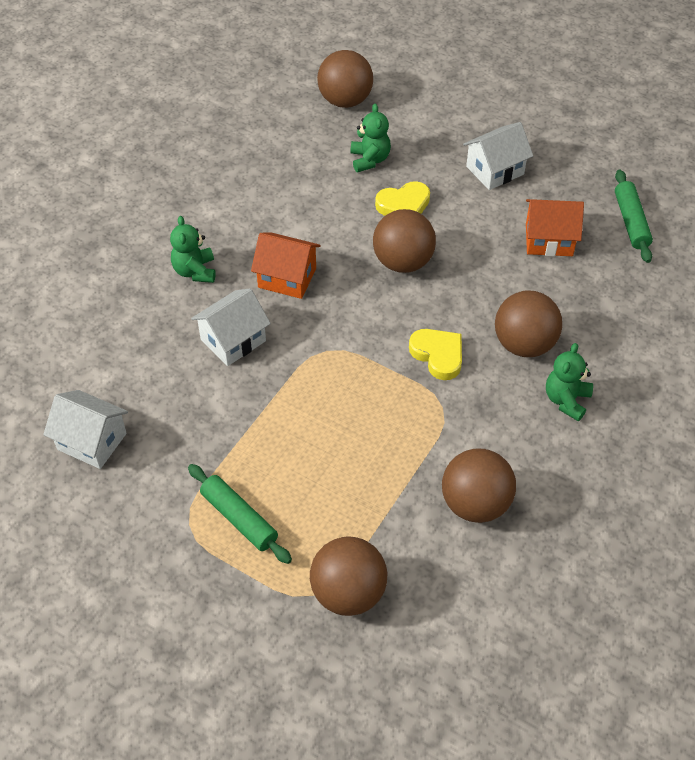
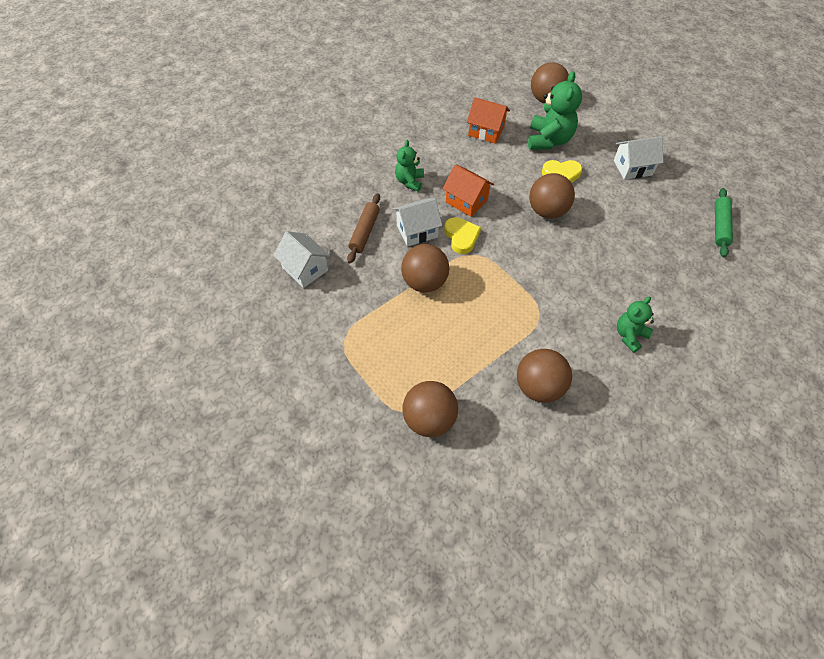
camera: 20 degrees right, 5 degrees up
(158, 363) = (364, 232): none -> brown rolling pin
(239, 518) = (377, 346): green rolling pin -> none
(370, 160) = (549, 140): green teddy bear -> green teddy bear, size x1.65
(438, 355) = (549, 279): yellow heart -> yellow heart (461, 237)
(524, 344) = (612, 288): brown ball -> brown ball (424, 282)
(549, 240) = (655, 223): orange house -> orange house (486, 131)

